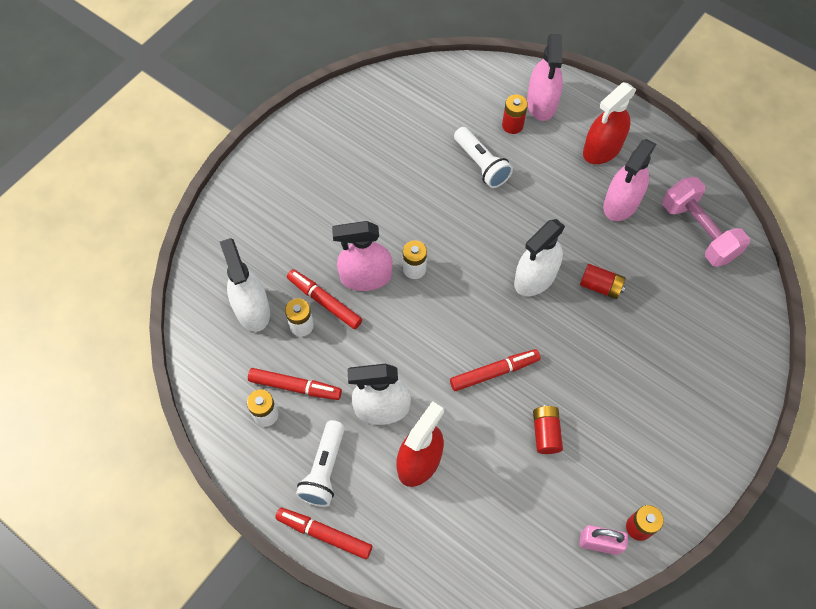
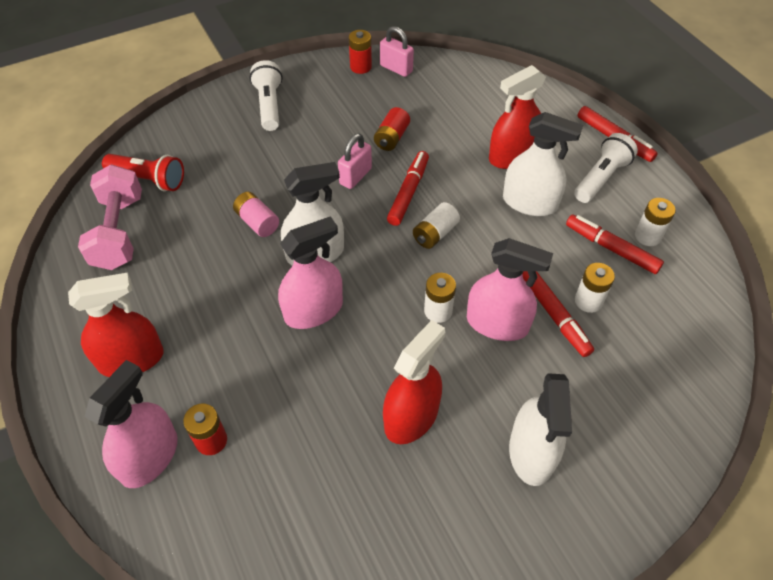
camera: 155 degrees left, 10 degrees down
(252, 309) = (642, 339): white spray bottle -> white spray bottle (531, 452)
(396, 187) = (411, 416): none -> red spray bottle
(449, 338) = (435, 234): none -> white battery
(481, 165) = (288, 402): white flashlight -> white flashlight (269, 105)
(494, 372) = (408, 192): red marker -> red marker turned 105 degrees clockwise
(551, 370) = (355, 176): none -> pink padlock
(600, 286) = (257, 222): red battery -> pink battery
(621, 203) = (167, 290): pink spray bottle -> pink spray bottle (313, 310)
(721, 288) = (149, 180): none -> red flashlight

